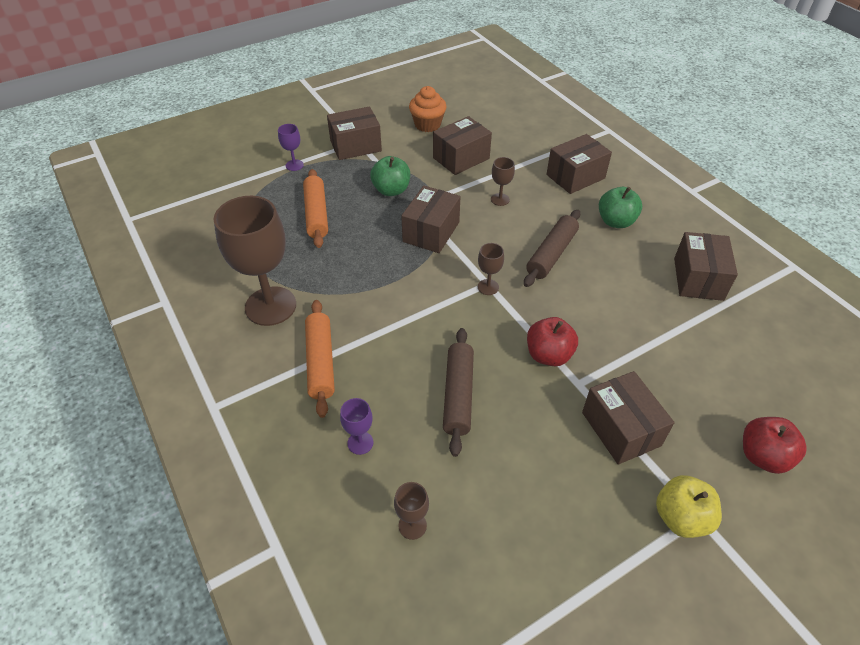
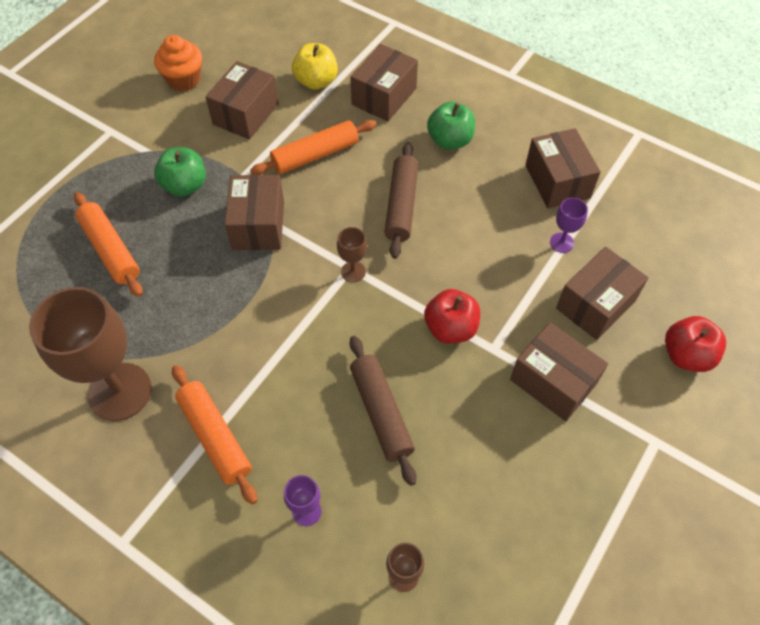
camera: 25 degrees left, 10 degrees up
(294, 165) = (46, 191): purple goblet -> purple goblet (561, 243)
(355, 146) = (110, 138): brown box -> brown box (595, 304)
(500, 199) = (315, 155): brown goblet -> orange rolling pin
(681, 517) = (641, 450): yellow apple -> yellow apple (316, 81)

